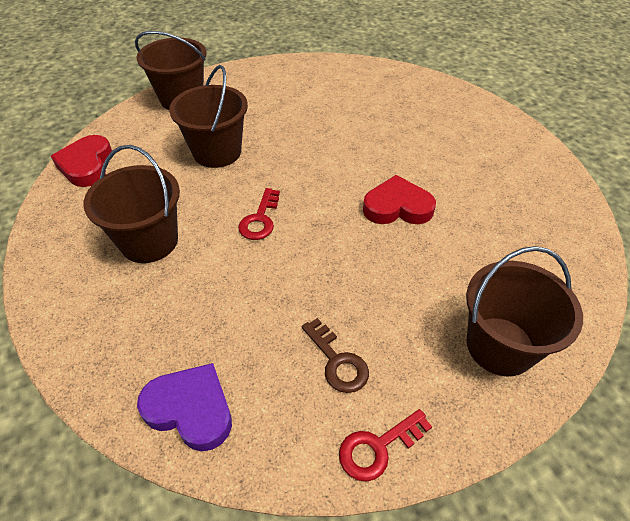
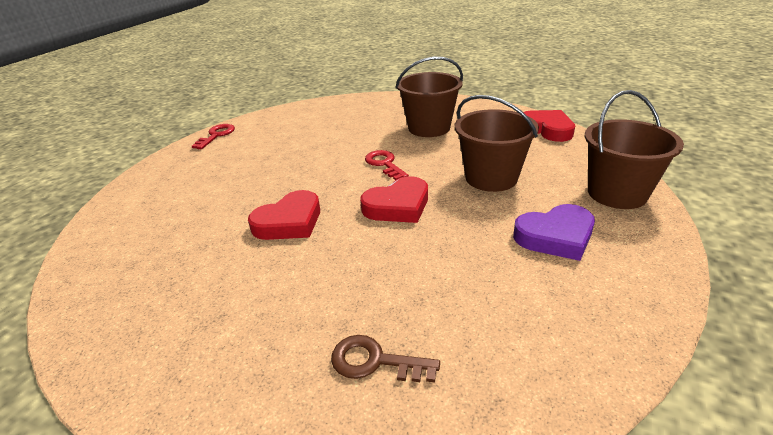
camera: 140 degrees right, 15 degrees down
(190, 409) = (313, 110): purple heart -> purple heart (555, 236)
(309, 171) = (398, 206): none -> red heart
(337, 362) = (259, 144): brown key -> brown key (374, 361)
(500, 346) = (159, 188): brown bucket -> none

